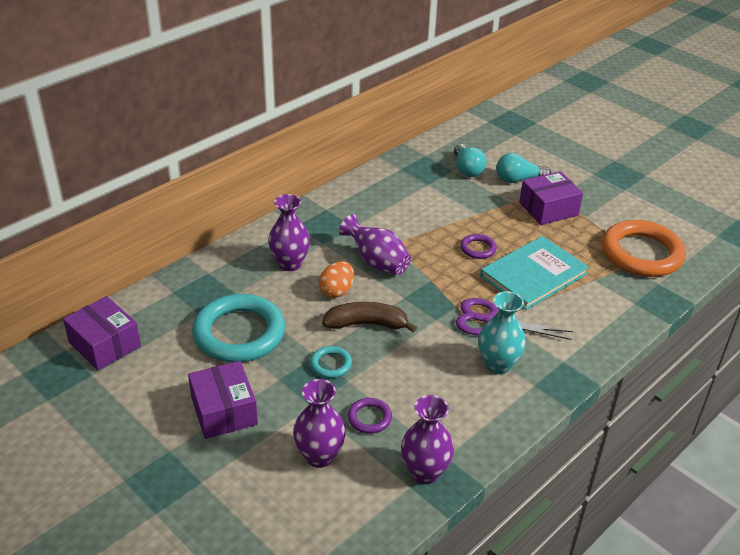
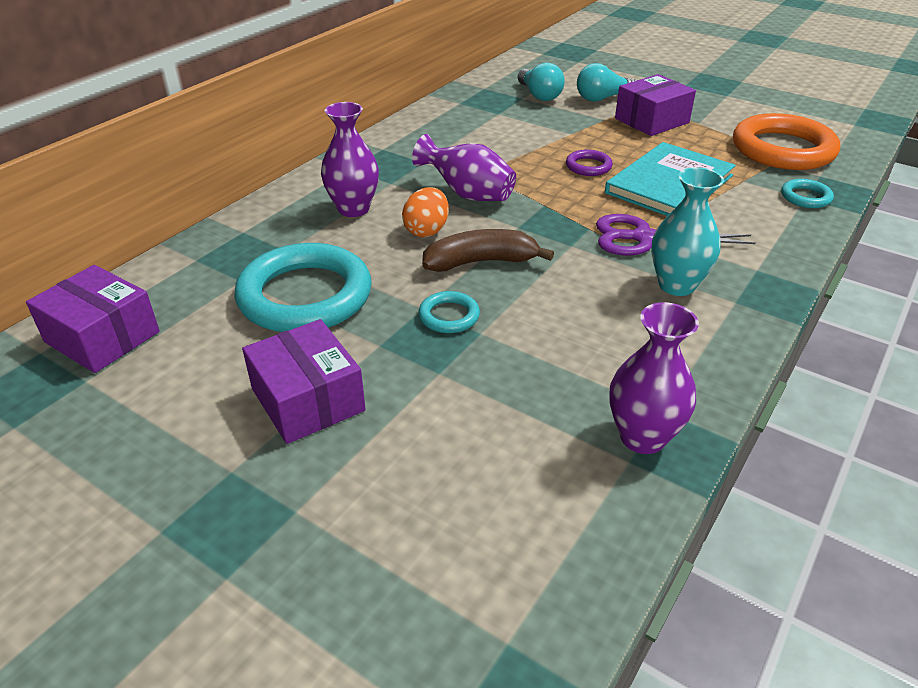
camera: 10 degrees left, 0 degrees up
(319, 456) = (475, 440): purple vase -> none
(369, 418) = (530, 376): purple ring -> none
(634, 303) = (805, 197): none -> turquoise ring

